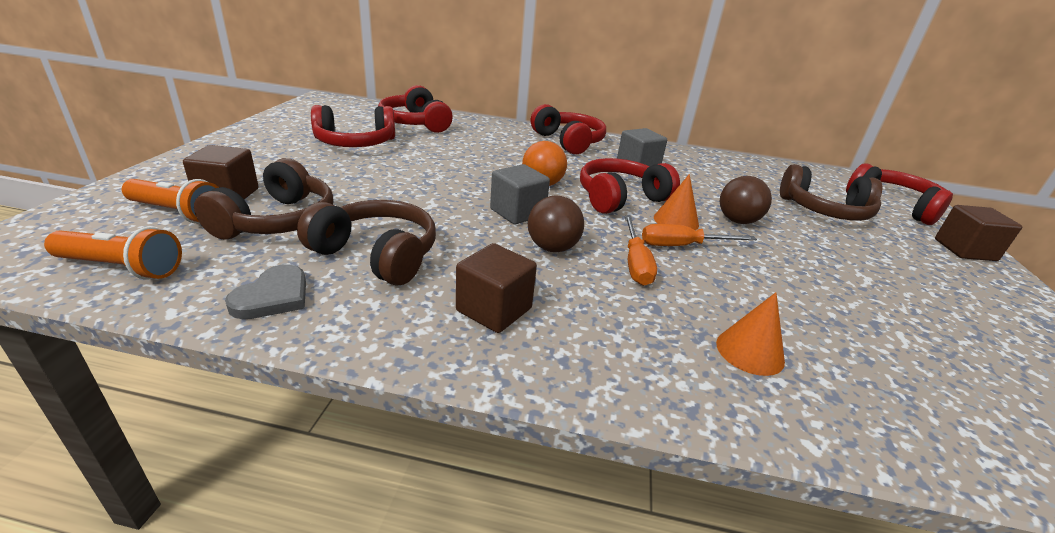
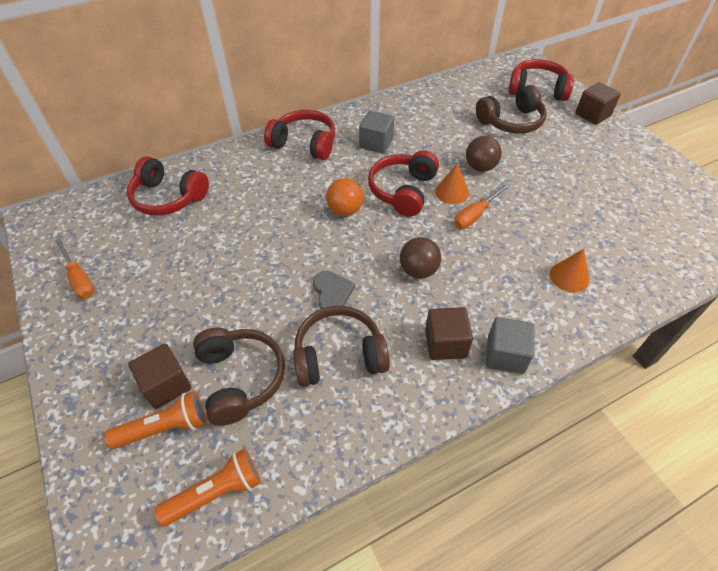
camera: 35 degrees left, 20 degrees up
(273, 296) = (333, 432): grey heart -> grey heart (332, 292)
(355, 143) = (162, 258): red headphones -> none
(517, 212) = (364, 252): grey cube -> grey cube (505, 355)
(635, 263) = (469, 250): orange screwdriver -> orange screwdriver (79, 279)

